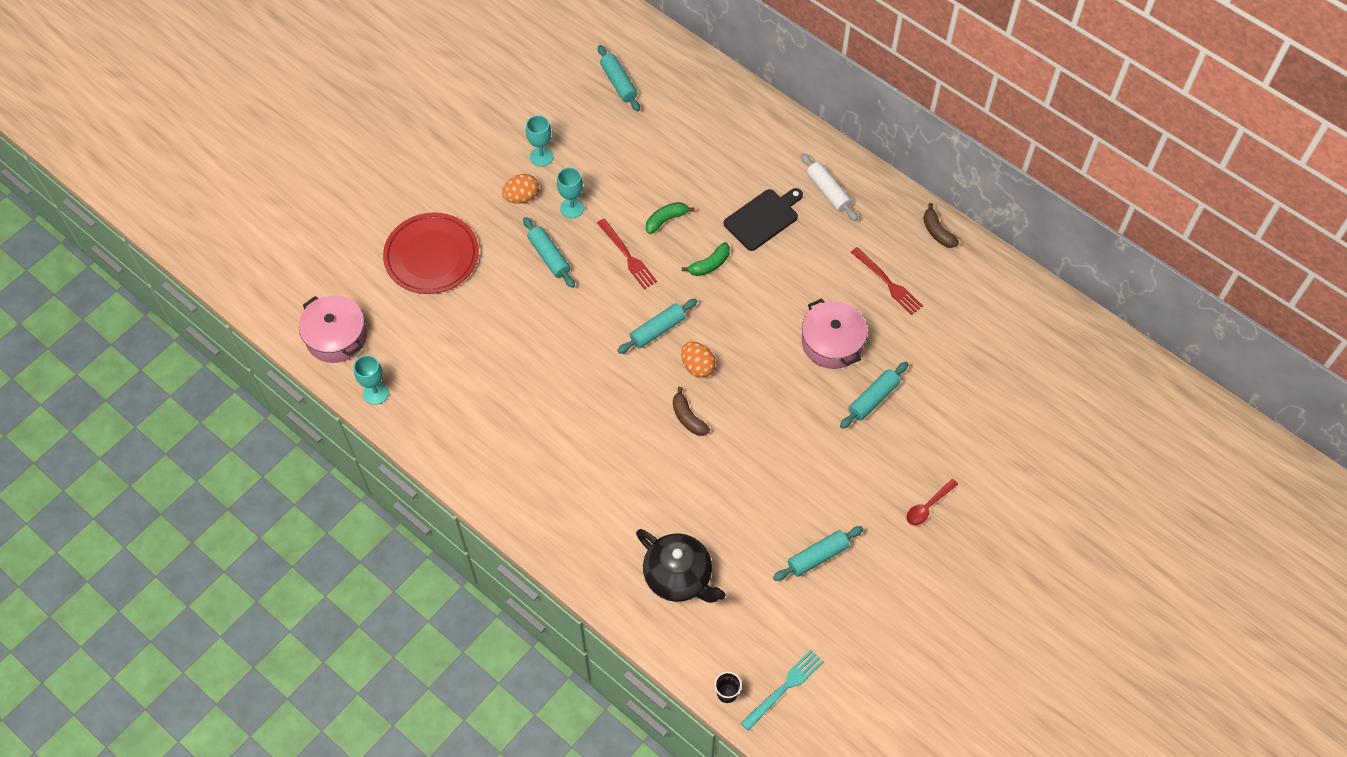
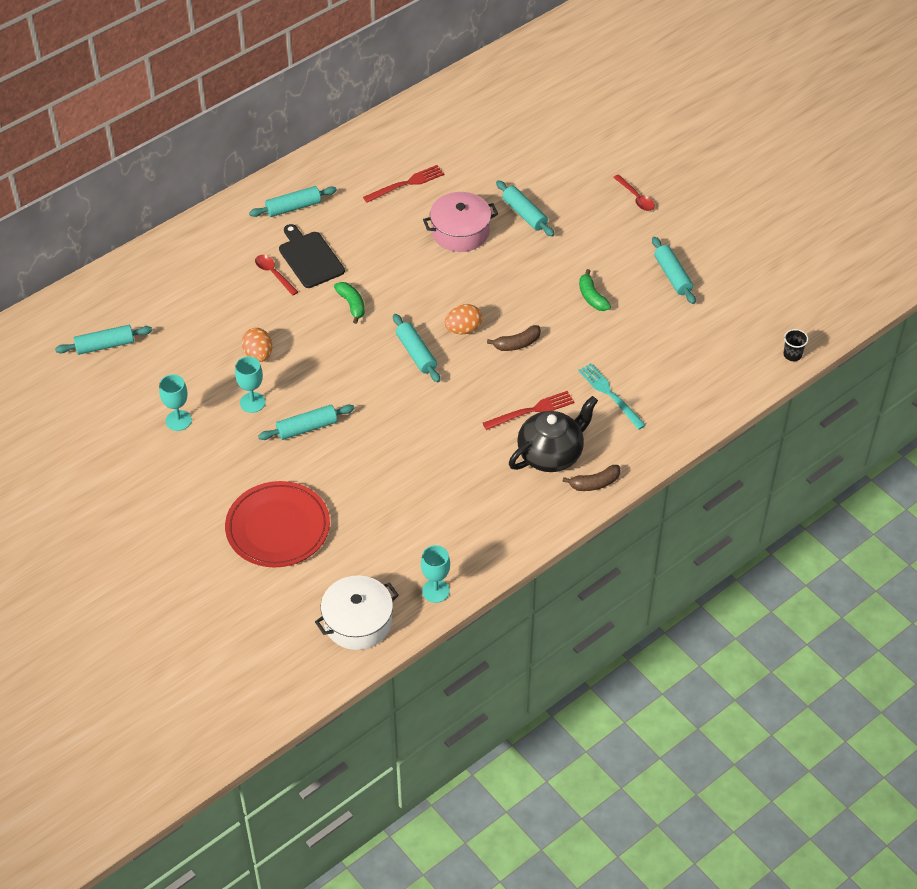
camera: 80 degrees left, 10 degrees down
(336, 337) = (358, 622): pink pot -> white pot
(521, 197) = (225, 443): orange egg -> orange egg (258, 355)
(627, 256) = (324, 365): red fork -> red fork (531, 411)
(666, 220) = (290, 330): green banana -> green banana (592, 297)
(679, 577) = (679, 372): black teapot -> black teapot (551, 454)
(735, 193) = (273, 274): none -> red spoon
(784, 688) = (791, 316): turquoise fork -> turquoise fork (610, 394)
(828, 191) = (293, 207): white rolling pin -> turquoise rolling pin
(937, 232) = (361, 142): brown banana -> brown banana (594, 483)

